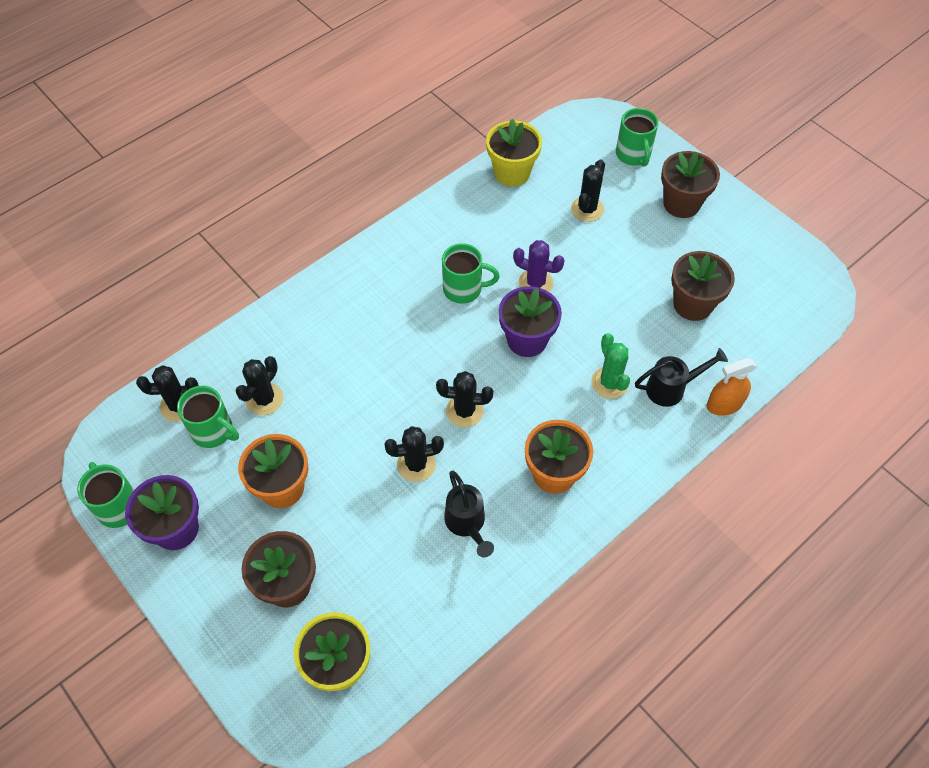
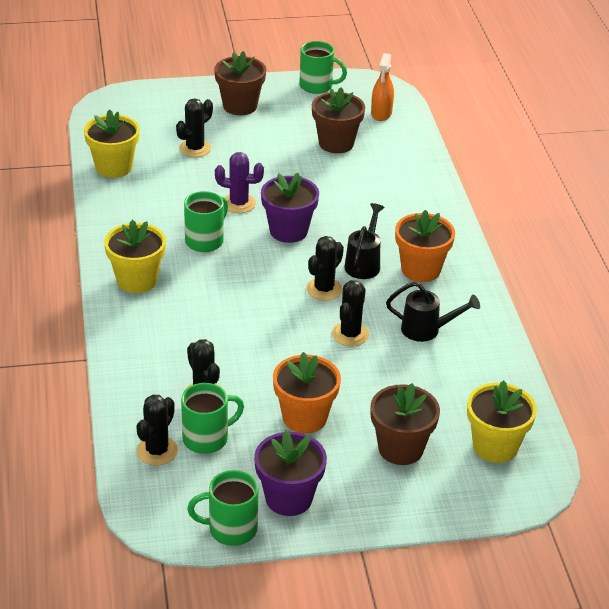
camera: 60 degrees left, 20 degrees down
(376, 273) = (137, 280): none -> yellow flower pot
(535, 283) = (239, 203): purple cactus -> purple cactus turned 45 degrees clockwise
(587, 209) = (195, 148): black cactus -> black cactus turned 75 degrees clockwise
(609, 383) = (367, 210): green cactus -> none
(633, 155) = (167, 105): green mug -> green mug (317, 86)
(671, 388) = (398, 185): black watering can -> black watering can (364, 263)
(724, 404) = (433, 170): orange spray bottle -> orange spray bottle (381, 113)

